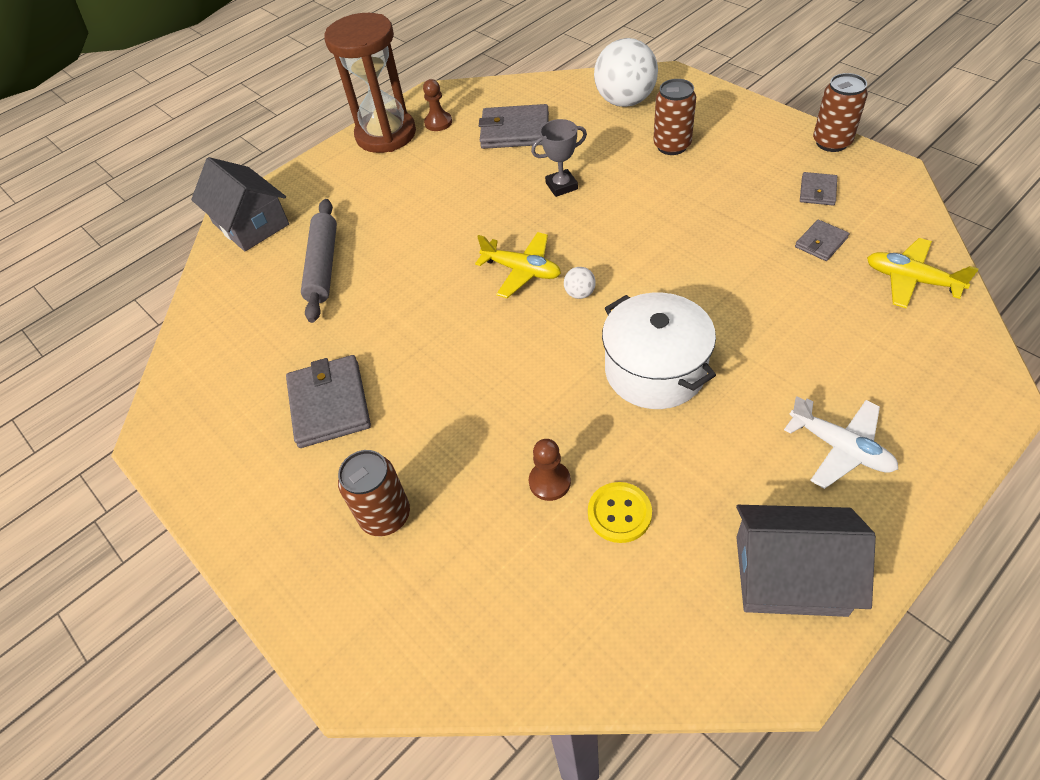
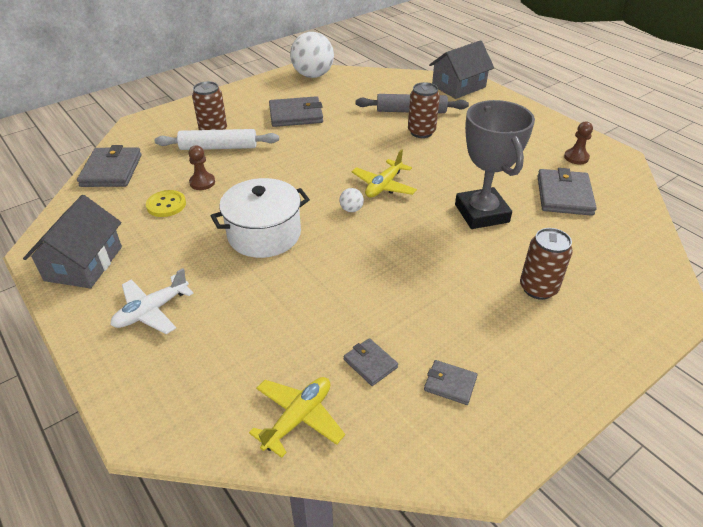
camera: 90 degrees right, 10 degrees down
(386, 135) = (558, 134): brown hourglass -> none
(441, 490) = (218, 147): none -> white rolling pin
(536, 649) = (111, 170): none -> grey wallet
(561, 186) = (481, 213): grey trophy -> grey trophy, size x1.93
(625, 101) = (618, 267): white ball -> white ball (313, 75)
(831, 142) = (540, 424): brown can -> brown can (421, 132)

